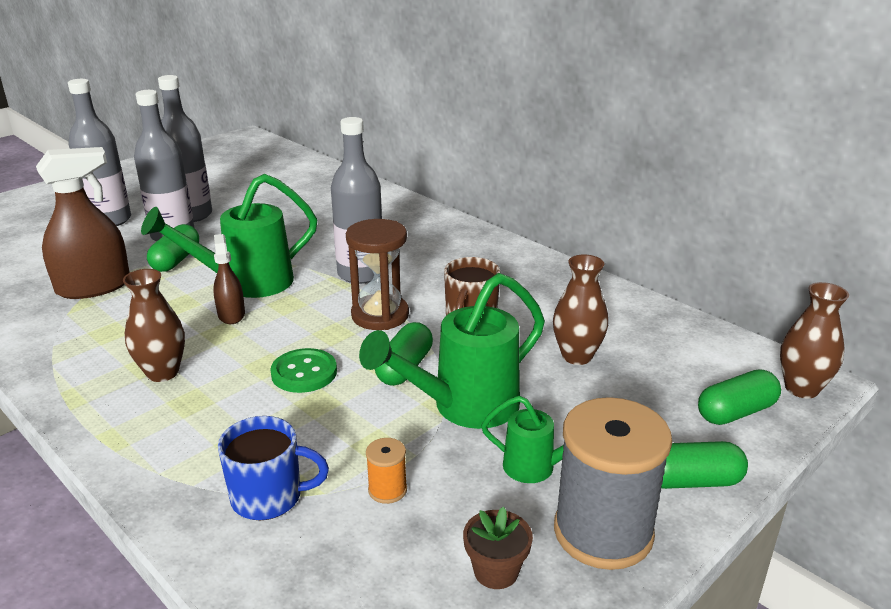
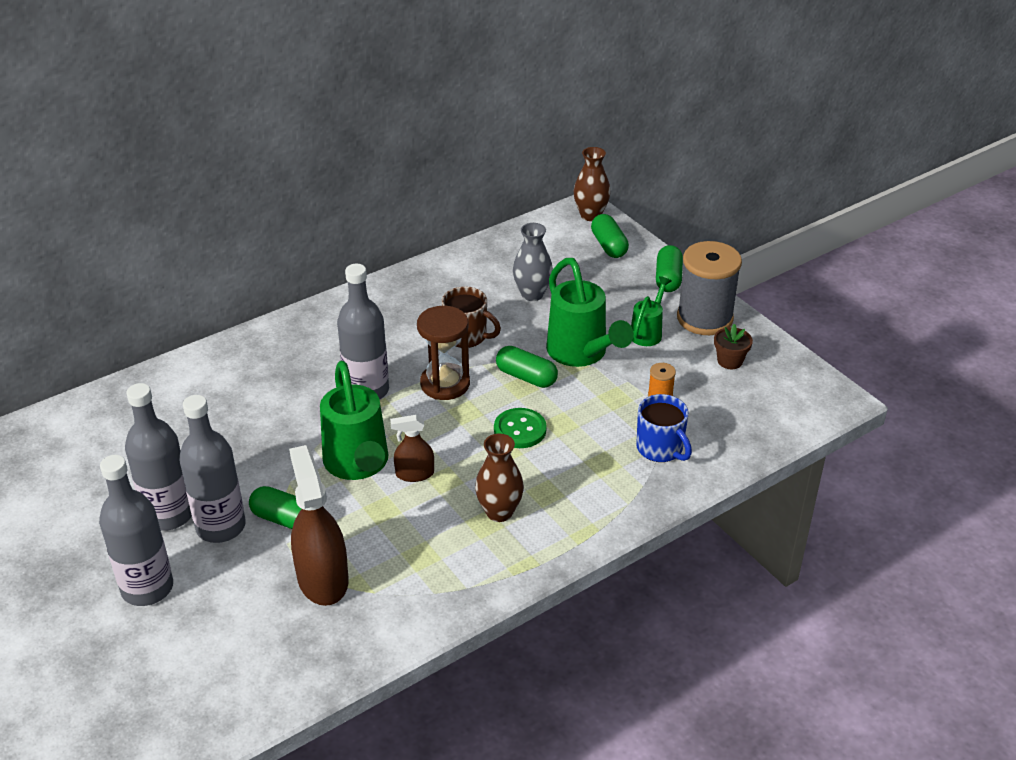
camera: 80 degrees left, 10 degrees up
(268, 497) = (660, 448): blue mug -> blue mug turned 135 degrees clockwise
(577, 356) = (532, 294): brown vase -> grey vase

